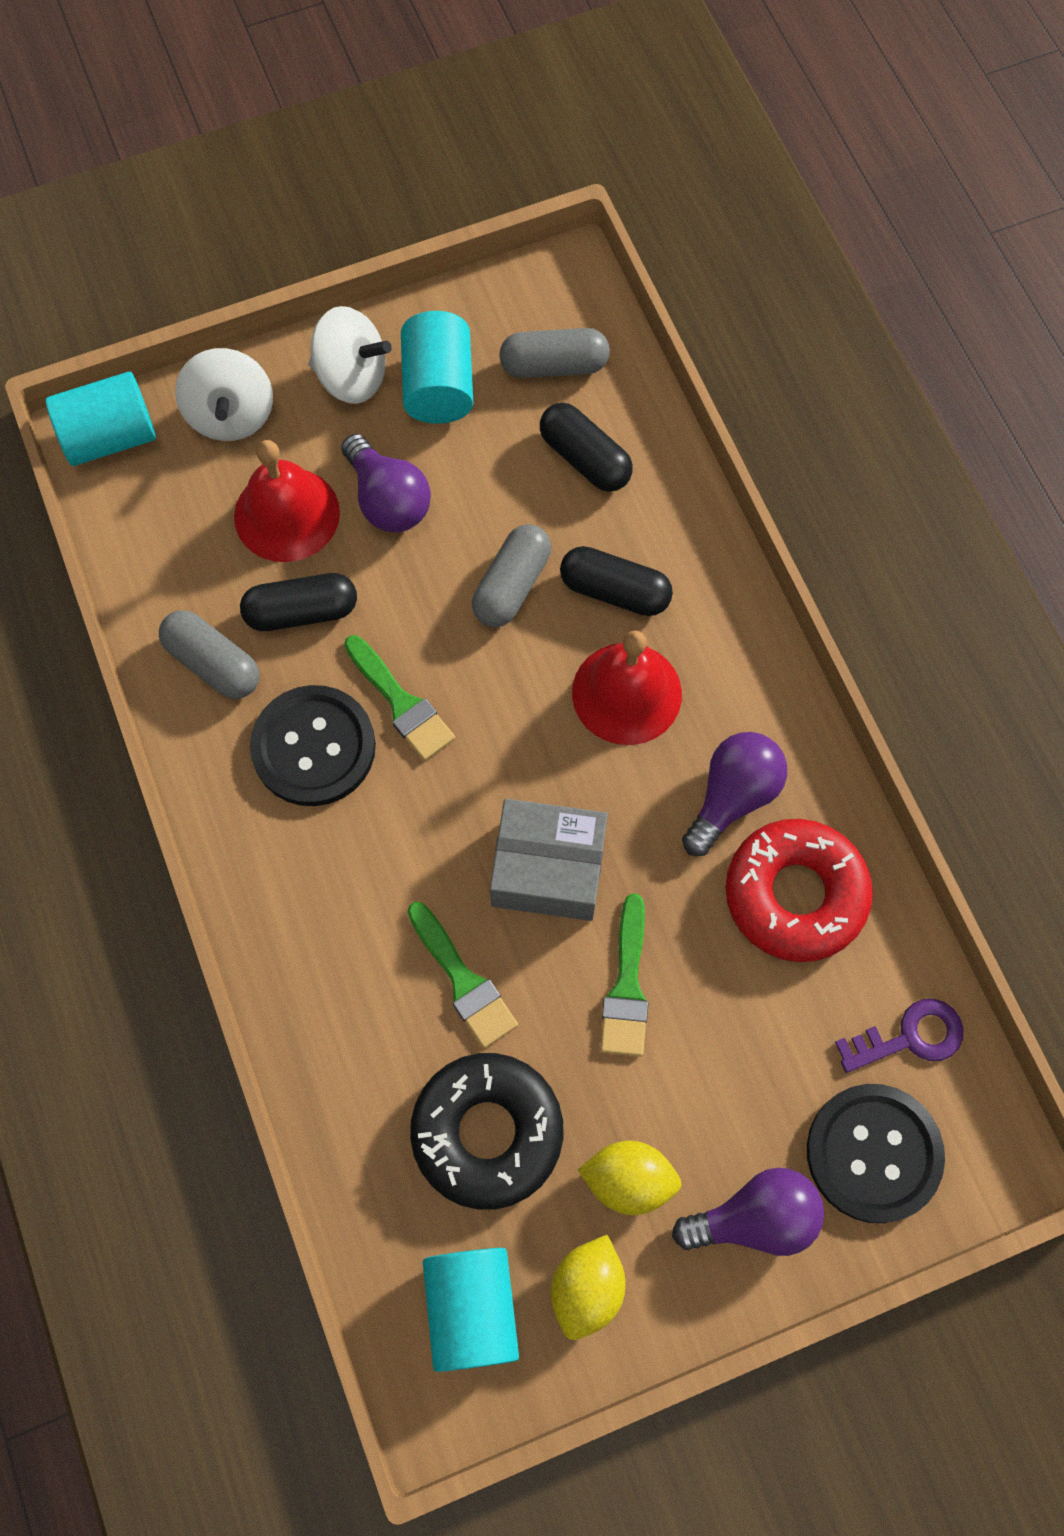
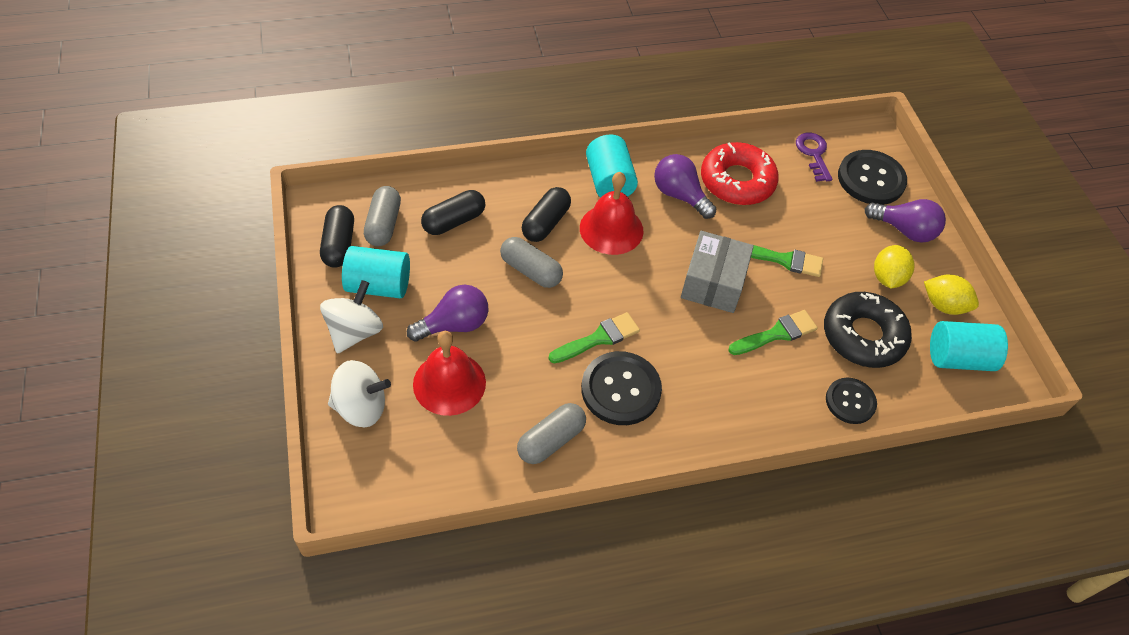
camera: 85 degrees left, 15 degrees down
(110, 437) = (353, 488): turquoise cylinder -> turquoise cylinder (609, 182)
(301, 611) = (524, 384): black capsule -> black capsule (339, 245)
(348, 1108) = (850, 401): none -> black button
(755, 1218) = (904, 230): purple light bulb -> purple light bulb turned 120 degrees clockwise

